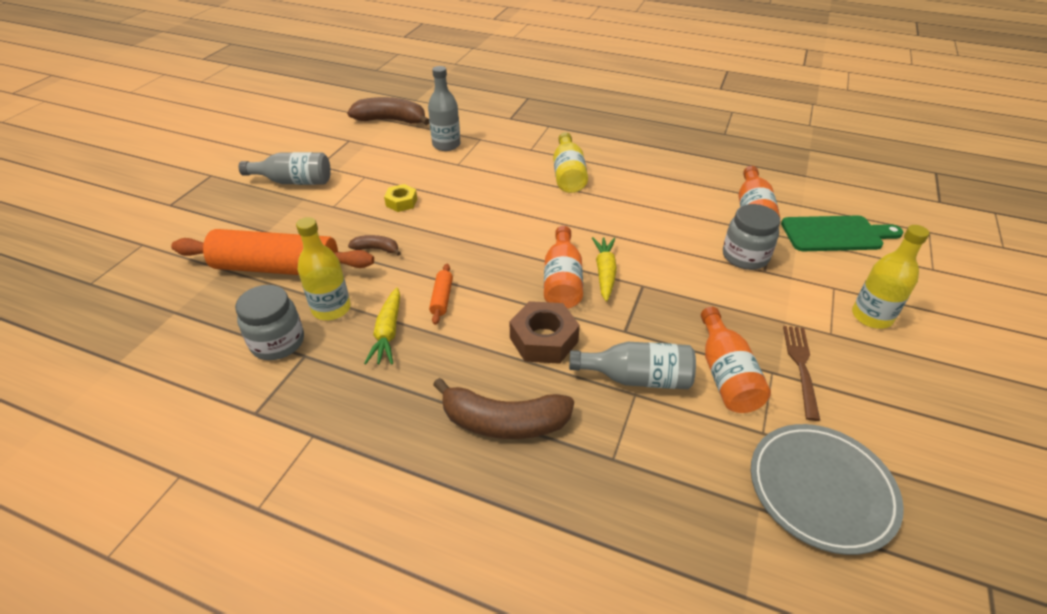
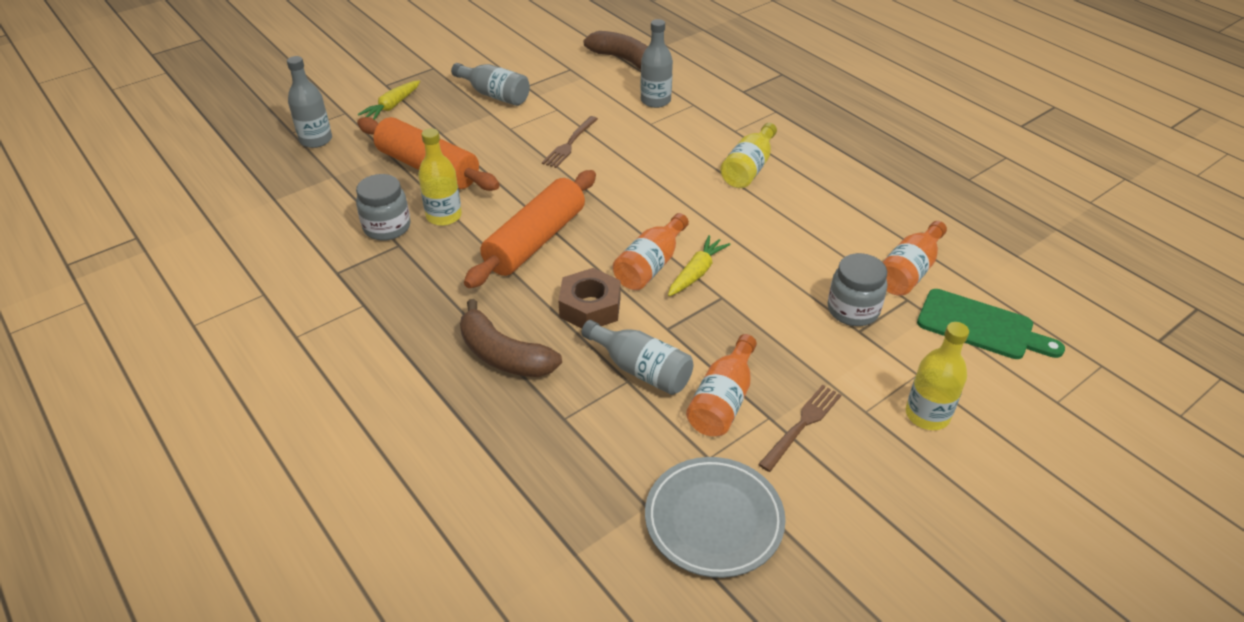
camera: 30 degrees right, 0 degrees up
(126, 282) = (316, 140): none -> grey bottle
(376, 249) = (516, 179): brown banana -> none
(388, 332) = (472, 252): yellow carrot -> yellow carrot (392, 106)
(401, 202) = (569, 144): yellow nut -> brown fork
(442, 298) = (535, 241): orange rolling pin -> orange rolling pin, size x2.50

